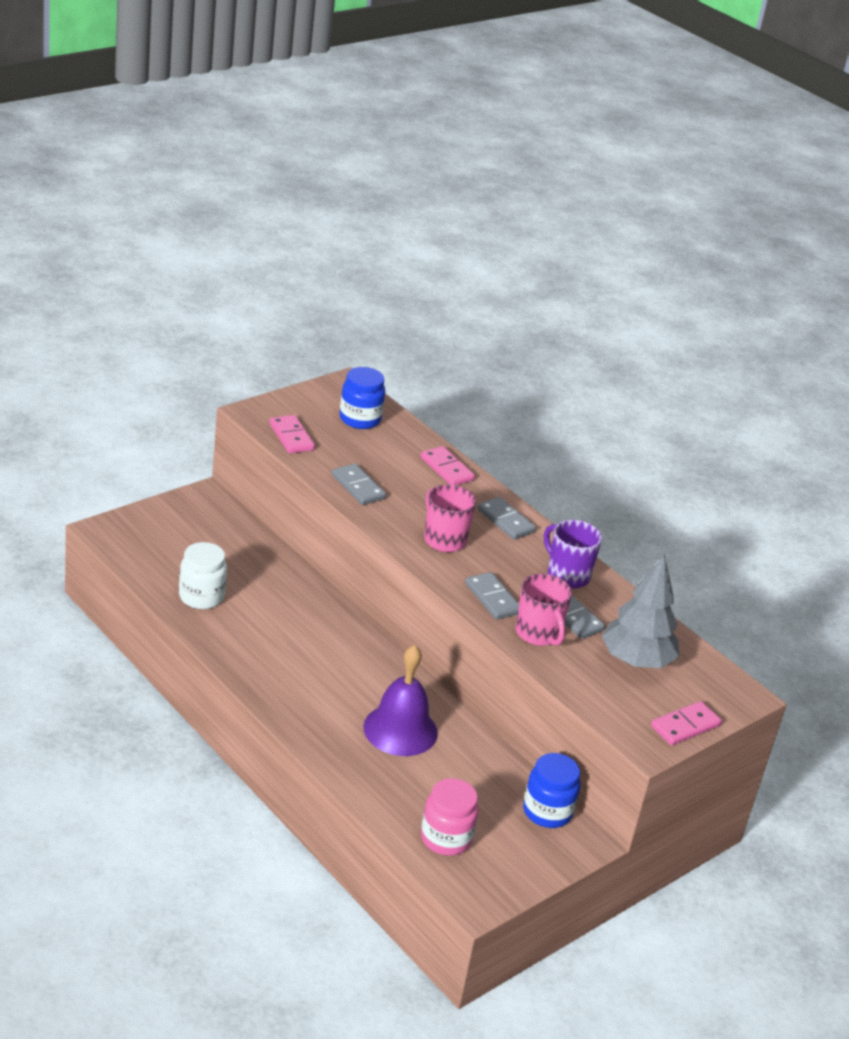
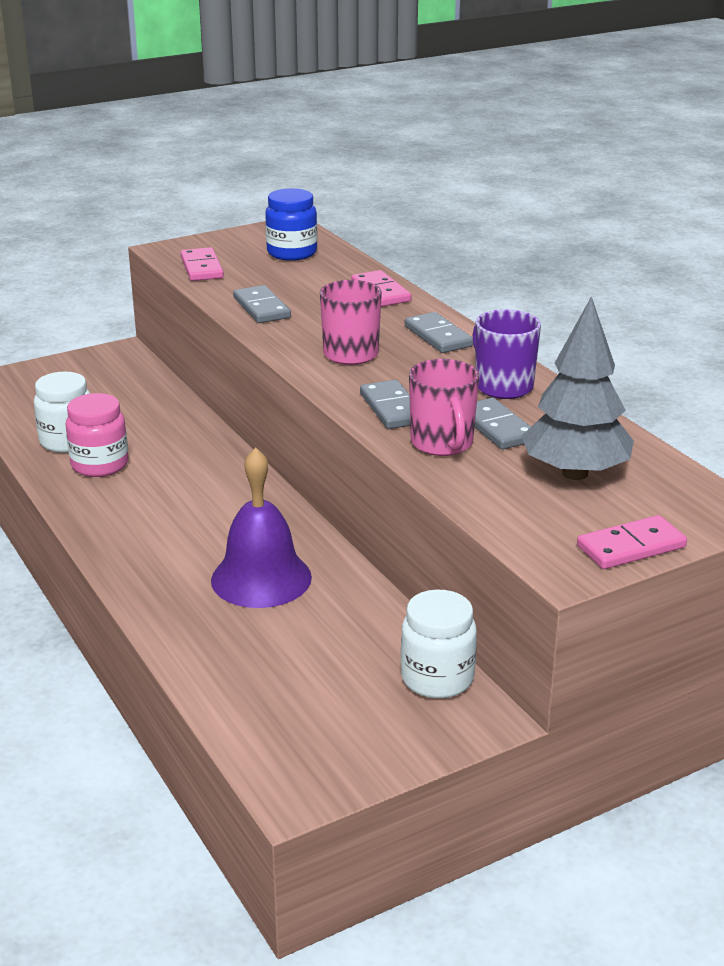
camera: 15 degrees right, 5 degrees down
(446, 838) = (277, 708): pink jar -> pink jar (100, 465)
(547, 812) = (437, 678): blue jar -> white jar

